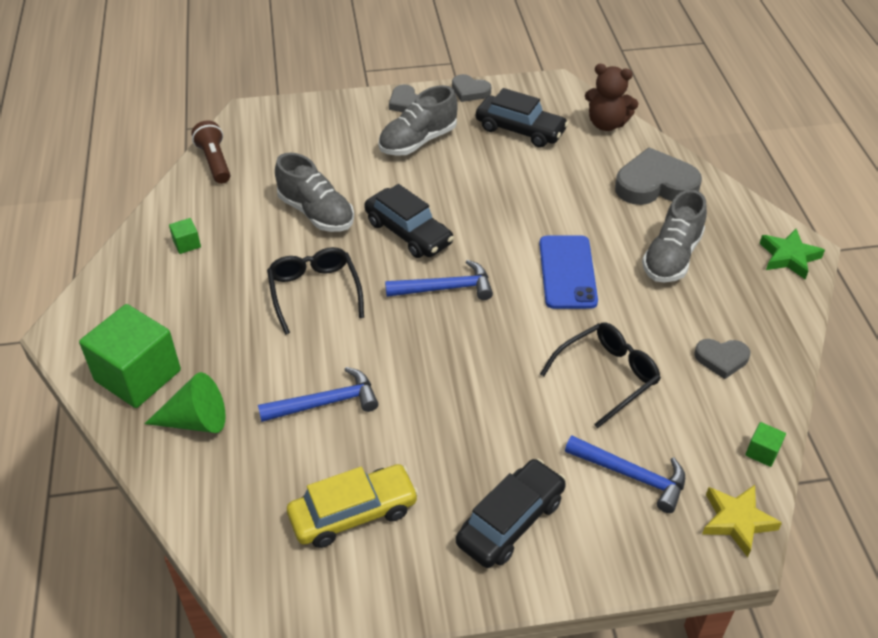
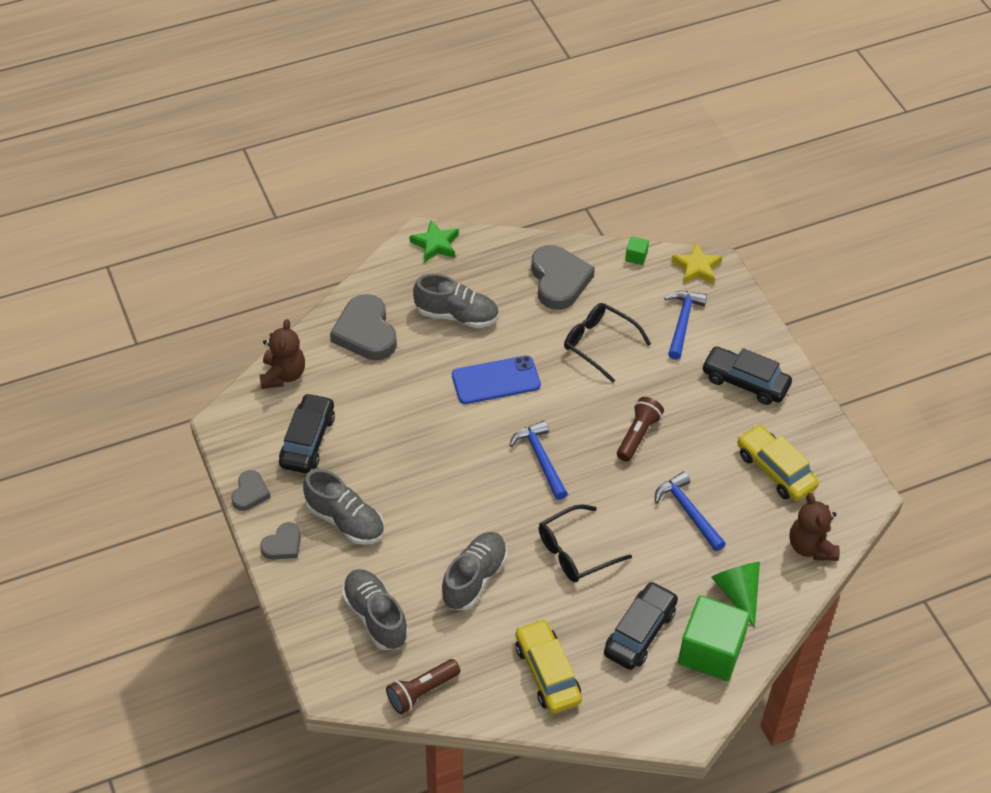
camera: 105 degrees left, 5 degrees up
(187, 244) = (547, 673): green cube -> yellow car
(222, 517) = (811, 547): none -> brown teddy bear
(305, 146) = (375, 617): none -> grey shoe
(408, 232) = (480, 500): black car -> black car (640, 632)
(453, 381) = (638, 435): none -> brown flashlight
(721, 359) = (559, 280): grey heart -> grey heart, size x1.85

